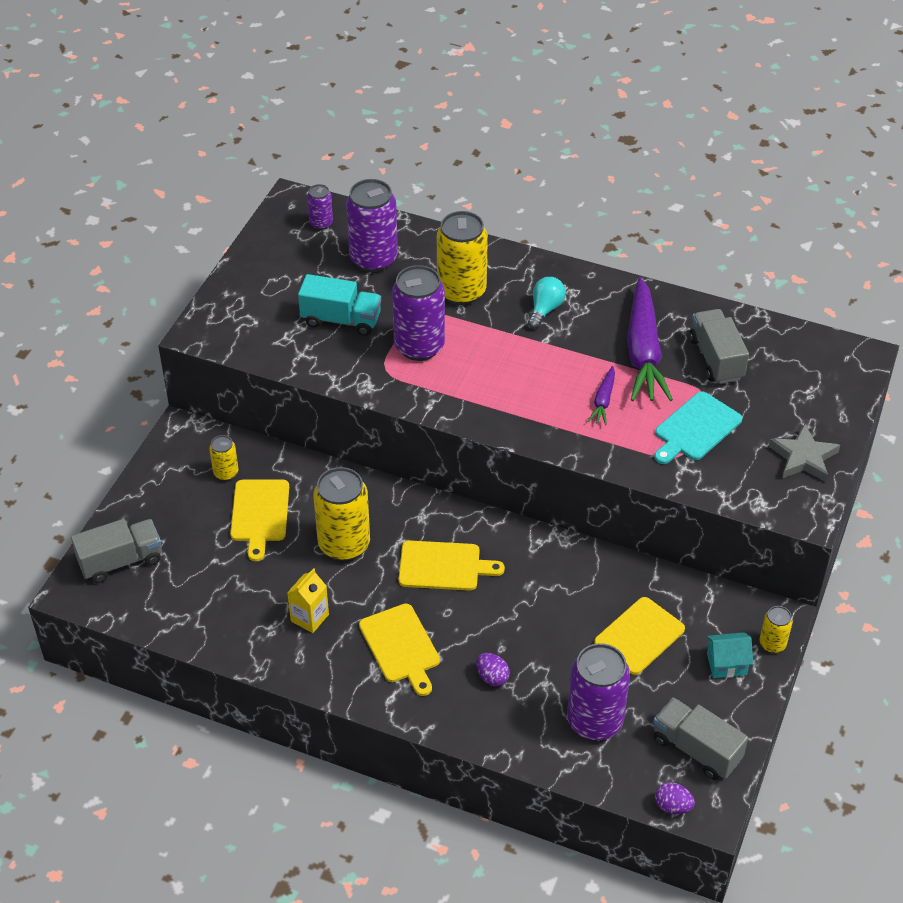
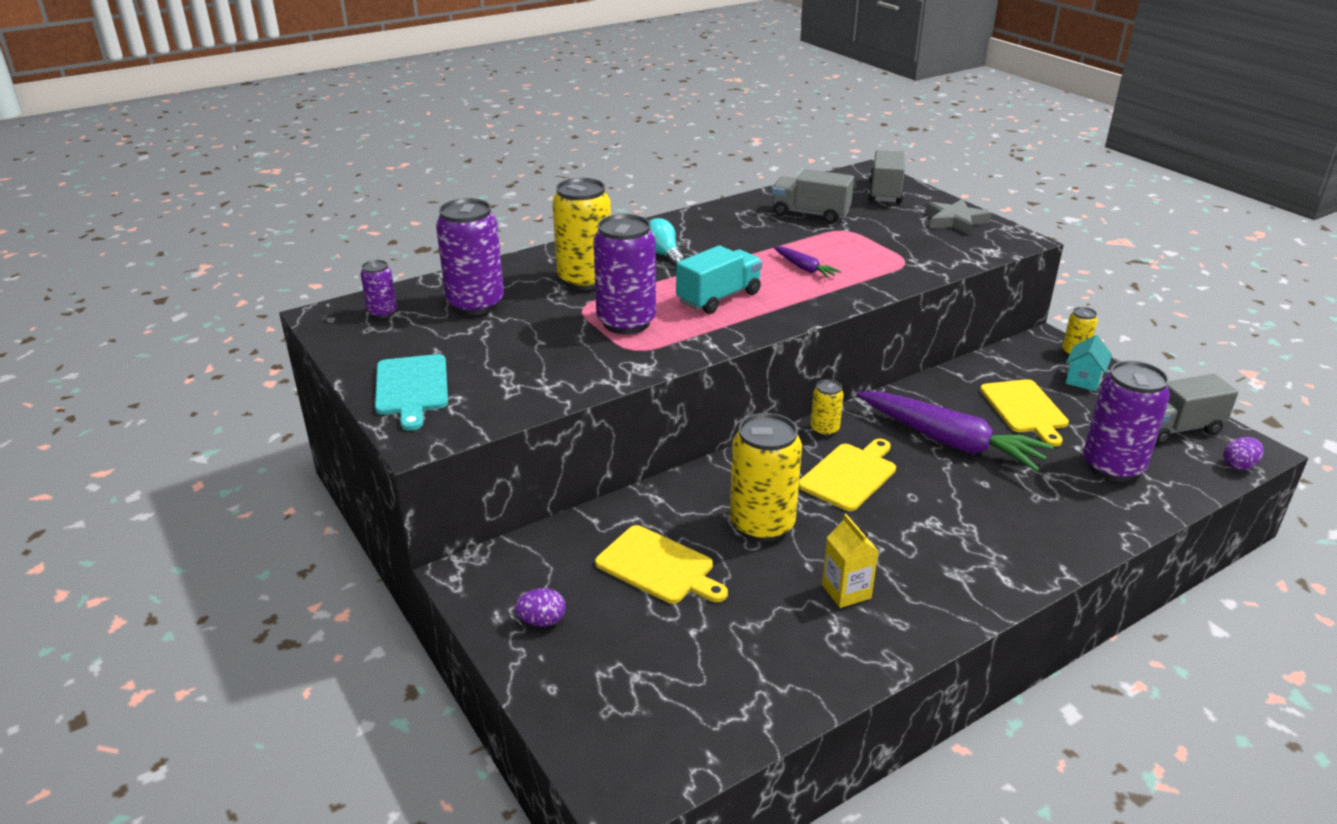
camera: 55 degrees left, 15 degrees down
(121, 561) = (615, 718): grey truck -> grey truck (885, 192)
(226, 473) = (570, 567): yellow can -> yellow can (824, 429)
(341, 320) = (531, 348): turquoise truck -> turquoise truck (719, 298)
(401, 646) = (937, 544): yellow cutting board -> none
(492, 677) = (1019, 503): purple egg -> purple egg (542, 621)
(643, 352) = (767, 235): purple carrot -> purple carrot (950, 442)
(696, 429) = (880, 246): turquoise cutting board -> turquoise cutting board (412, 388)

